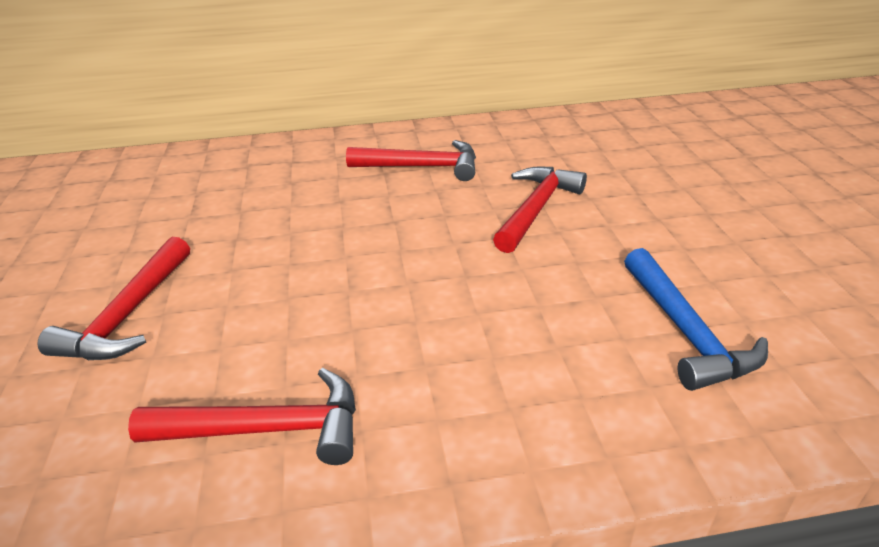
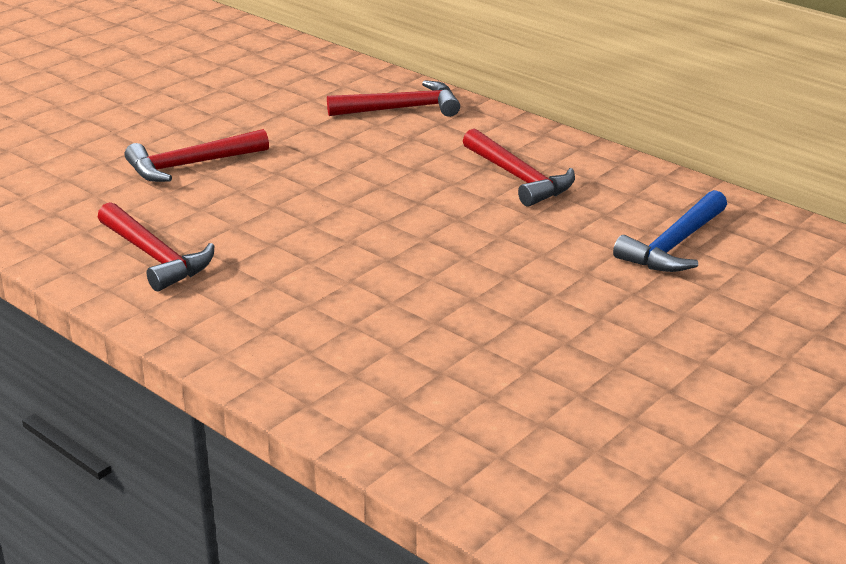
camera: 50 degrees right, 5 degrees down
(536, 209) = (528, 253): red hammer -> red hammer (402, 108)
(686, 332) = (438, 373): blue hammer -> blue hammer (674, 245)

